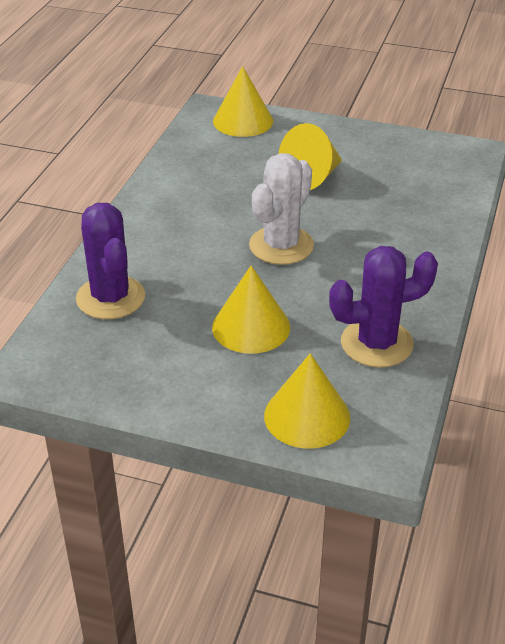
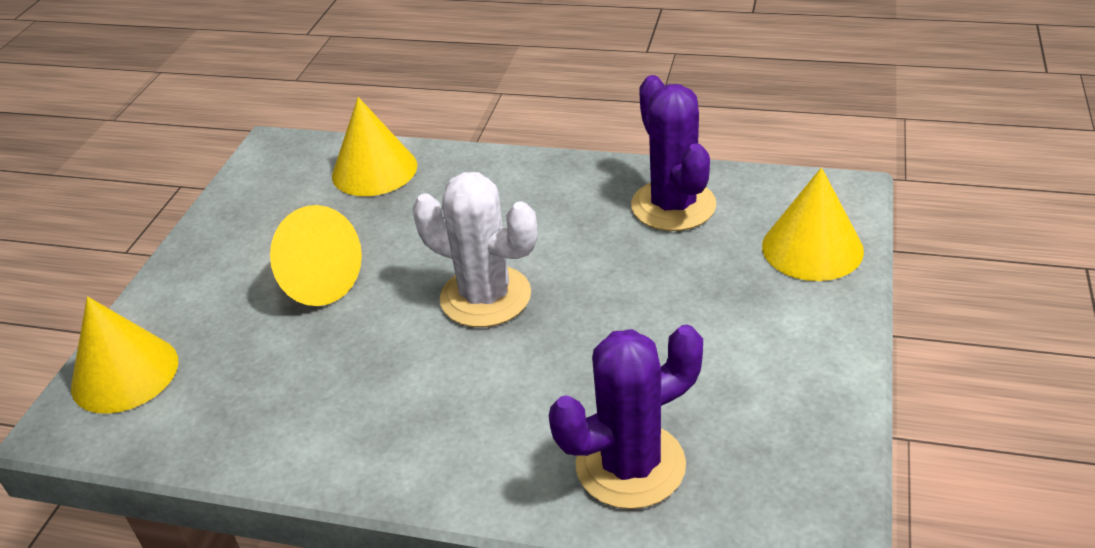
camera: 90 degrees left, 0 degrees up
(251, 327) = (666, 307): yellow cone -> yellow cone (374, 170)

